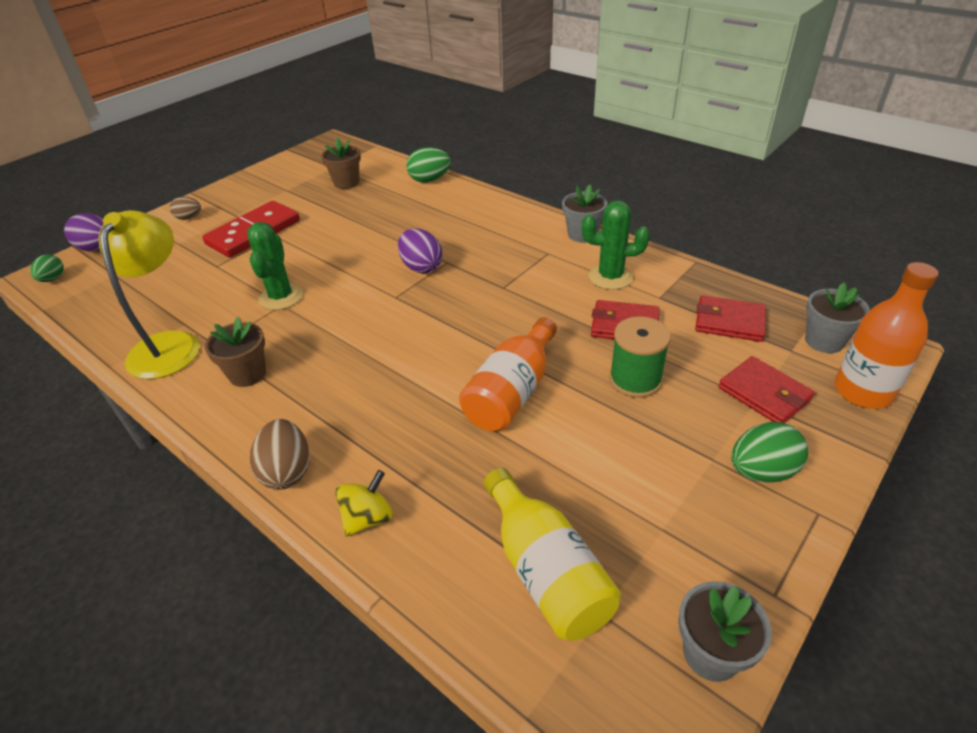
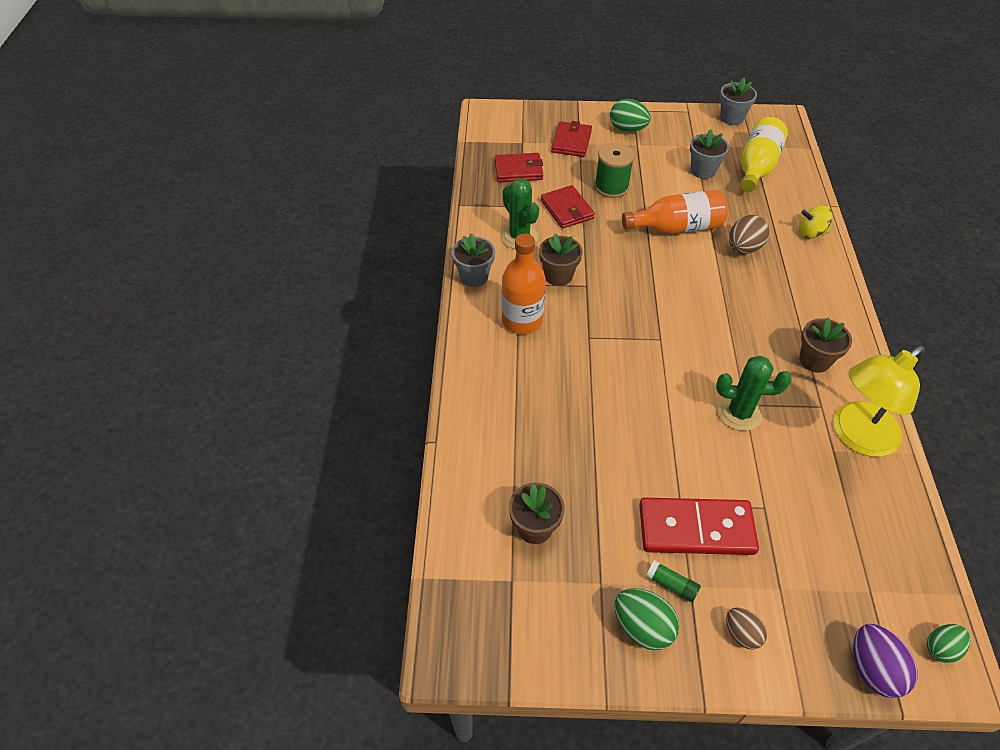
camera: 130 degrees left, 10 degrees up
(246, 209) = (671, 585): none -> green glue stick
(281, 297) = (739, 413): green cactus -> green cactus turned 45 degrees clockwise
(287, 471) = (834, 281): brown egg -> brown egg (743, 248)
(421, 267) = (612, 348): purple egg -> none
(429, 180) = (466, 447): green egg -> green egg (642, 627)
(533, 277) = (558, 275): none -> brown flower pot
(729, 322) = (518, 170): red wallet -> red wallet turned 75 degrees counterclockwise
(824, 341) = (502, 133): grey flower pot -> grey flower pot (703, 170)
(863, 391) = (534, 114): orange bottle -> orange bottle (522, 320)

